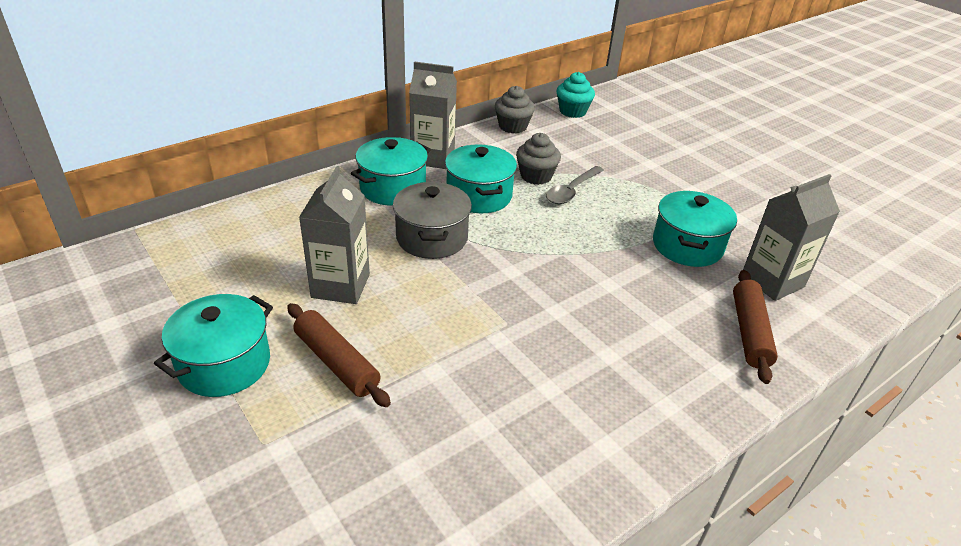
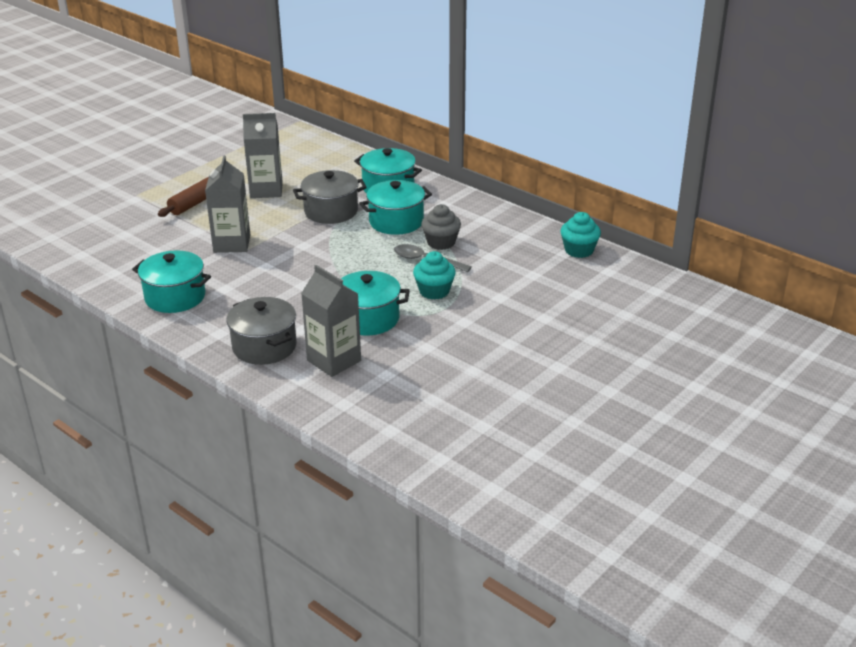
camera: 80 degrees right, 5 degrees down
(224, 364) = (189, 172): turquoise pot -> turquoise pot (175, 297)
(432, 157) = (443, 196): grey carton -> grey carton (232, 243)
(513, 126) = (523, 223): grey cupcake -> none
(635, 196) = (434, 291): none -> turquoise cupcake
(749, 332) = (264, 346): brown rolling pin -> grey pot

